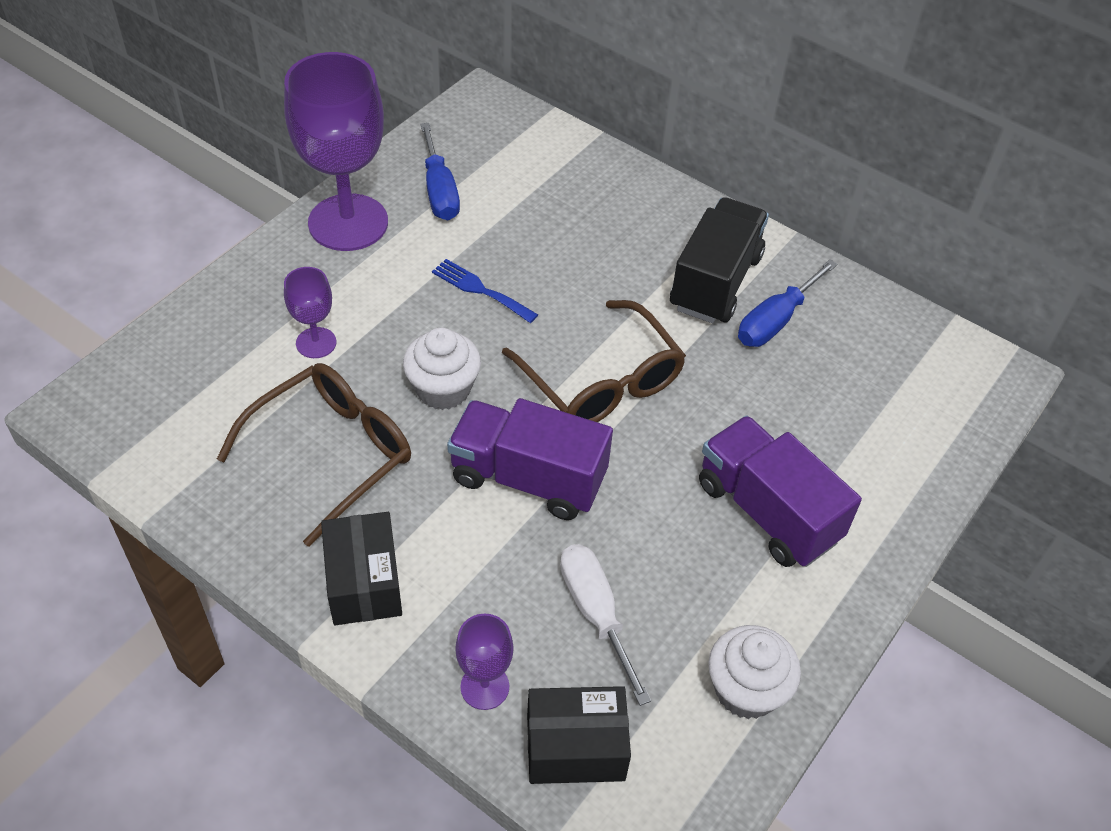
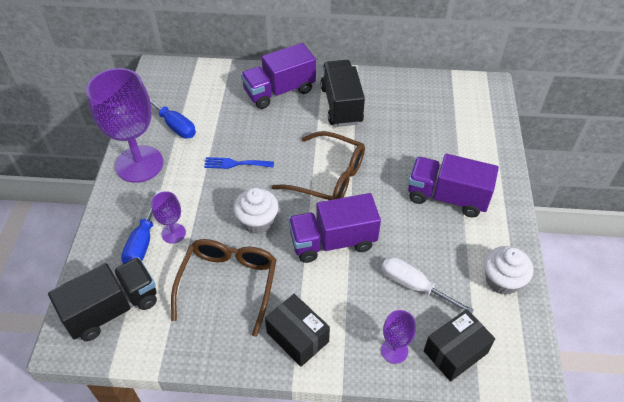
camera: 30 degrees left, 0 degrees up
(160, 400) = (113, 309): none -> black truck
(635, 214) = (279, 91): none -> purple truck
(775, 321) = (381, 110): blue screwdriver -> blue screwdriver (142, 242)

